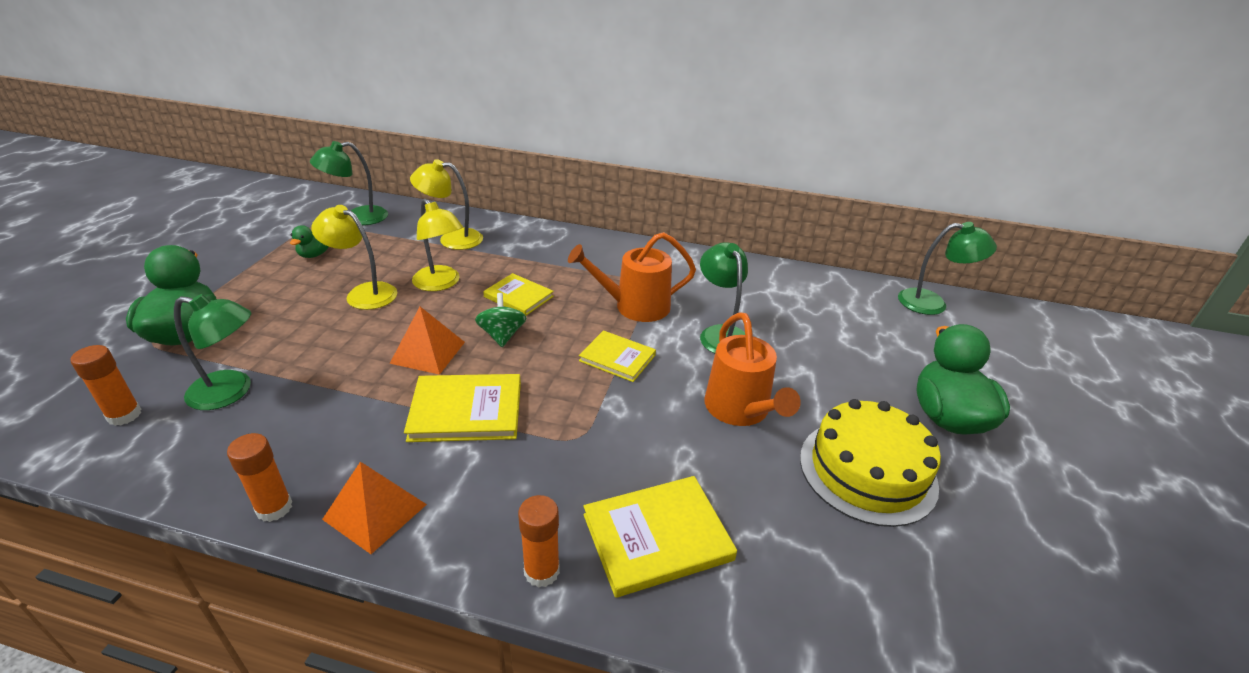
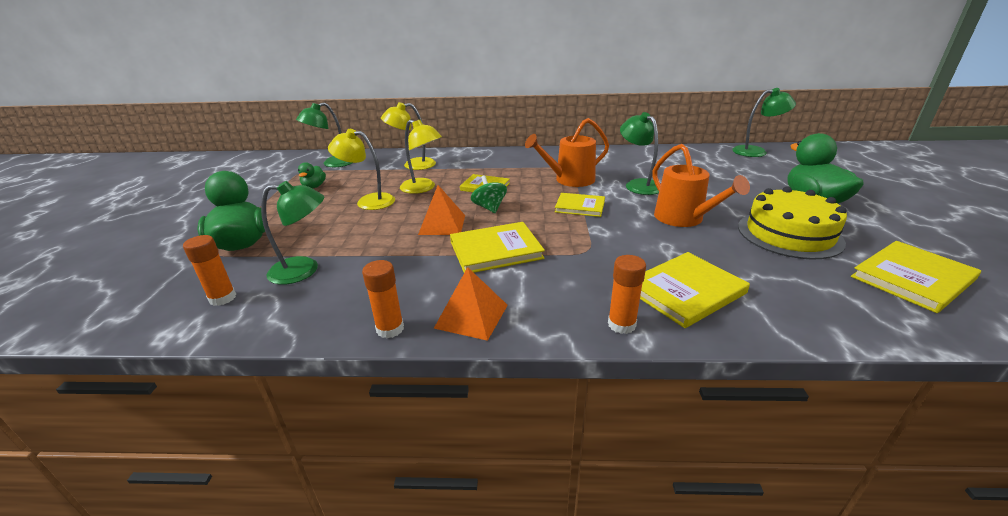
camera: 10 degrees left, 5 degrees down
(984, 592) = (912, 278): none -> yellow book

